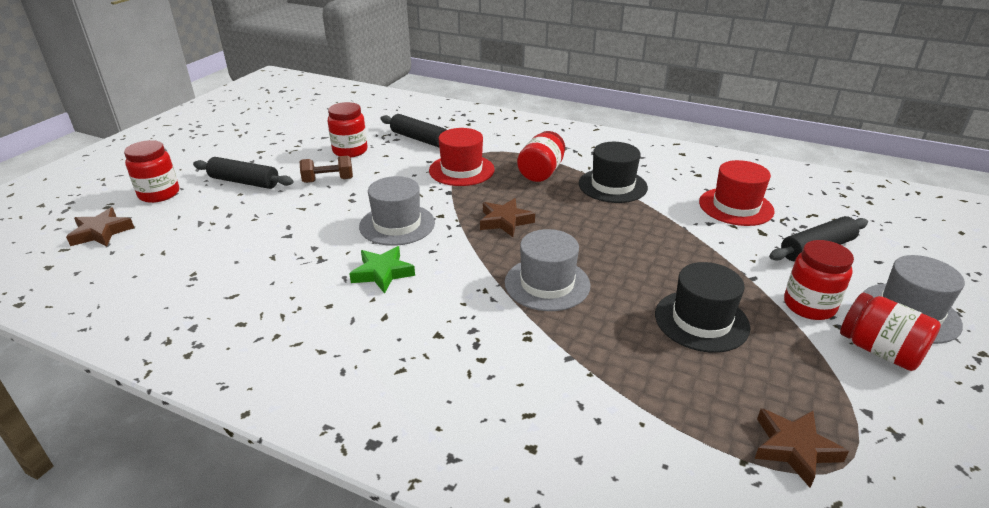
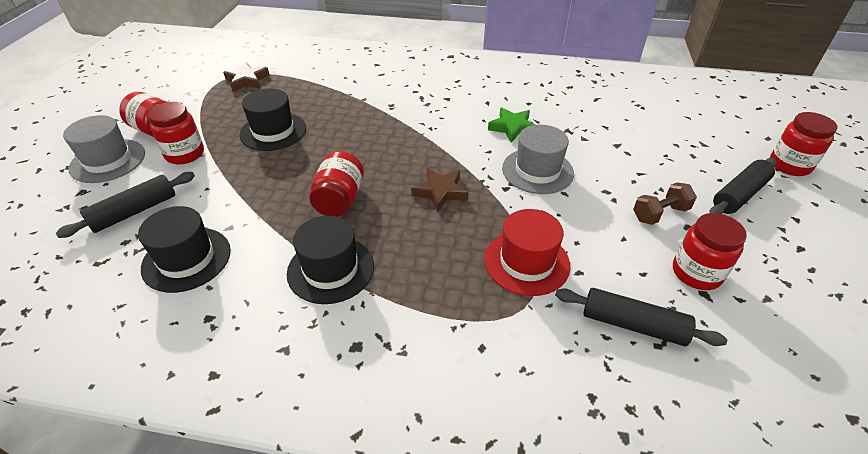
camera: 165 degrees right, 10 degrees up
(101, 232) = (760, 123): brown star -> none
(244, 182) = (739, 195): black rolling pin -> black rolling pin turned 45 degrees counterclockwise
(541, 172) = (425, 278): red jar -> red jar (339, 199)
(547, 284) = (386, 139): grey hat -> none
(736, 206) = (186, 259): red hat -> black hat

